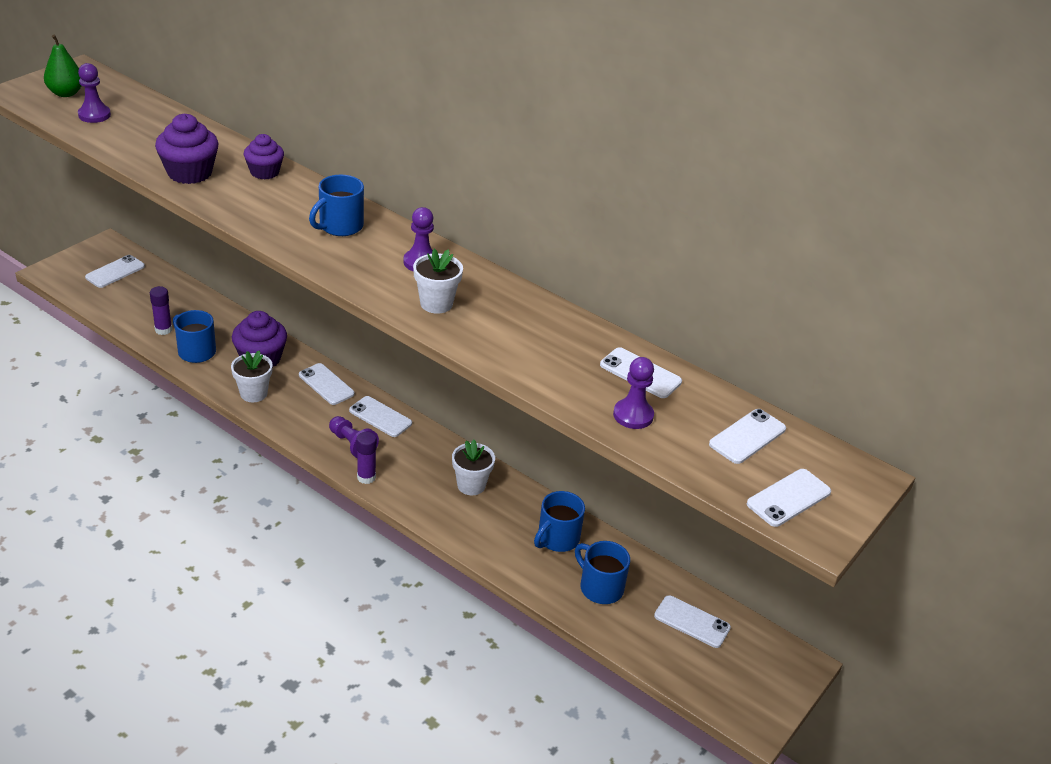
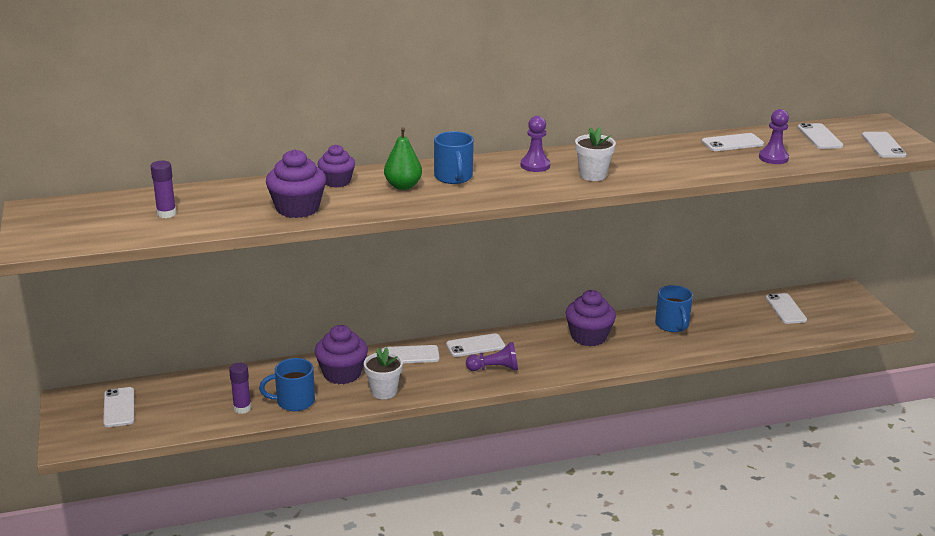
camera: 50 degrees left, 10 degrees down
(66, 93) = (72, 225): green pear -> green pear (403, 186)
(94, 115) = (136, 222): purple pawn -> none
(366, 477) = (538, 375): purple glue stick -> purple glue stick (166, 214)
(471, 485) = (588, 336): white flower pot -> purple cupcake
(600, 587) = (730, 327): blue mug -> none
(692, 622) = (785, 309): white phone -> white phone turned 75 degrees counterclockwise

